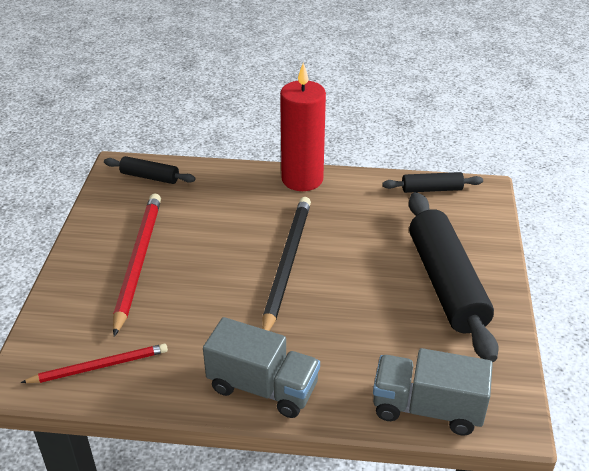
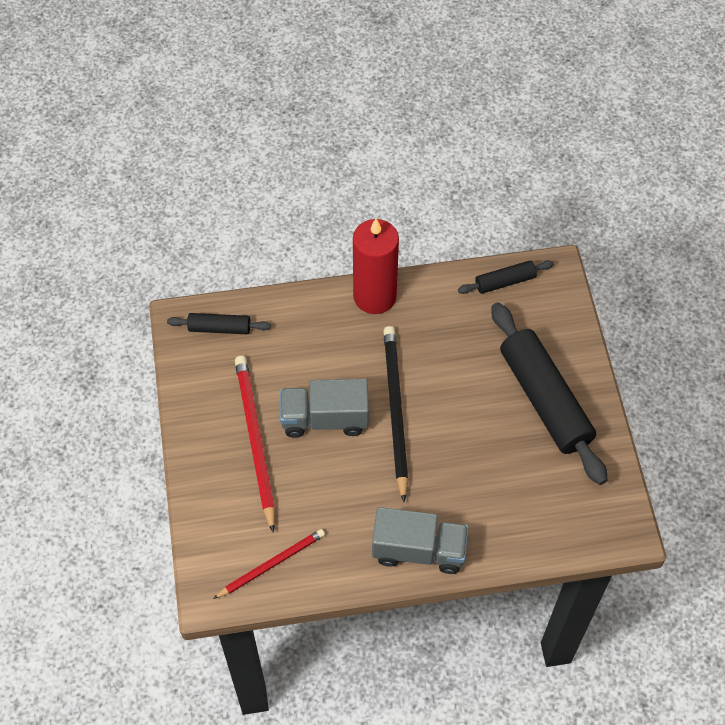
camera: 15 degrees left, 20 degrees up
(427, 408) = (558, 536): grey truck -> grey truck (325, 419)

